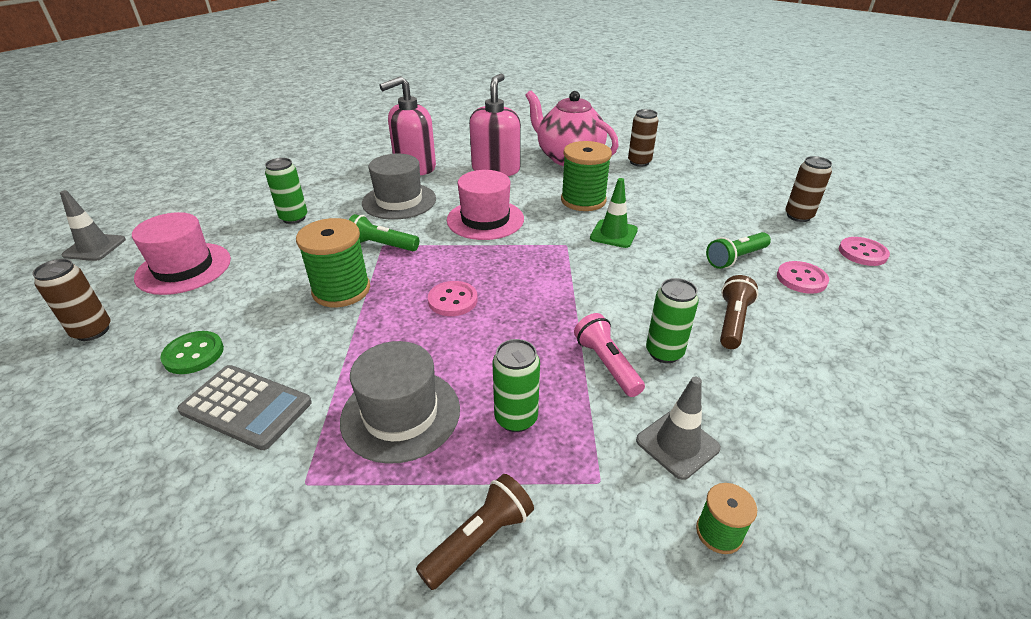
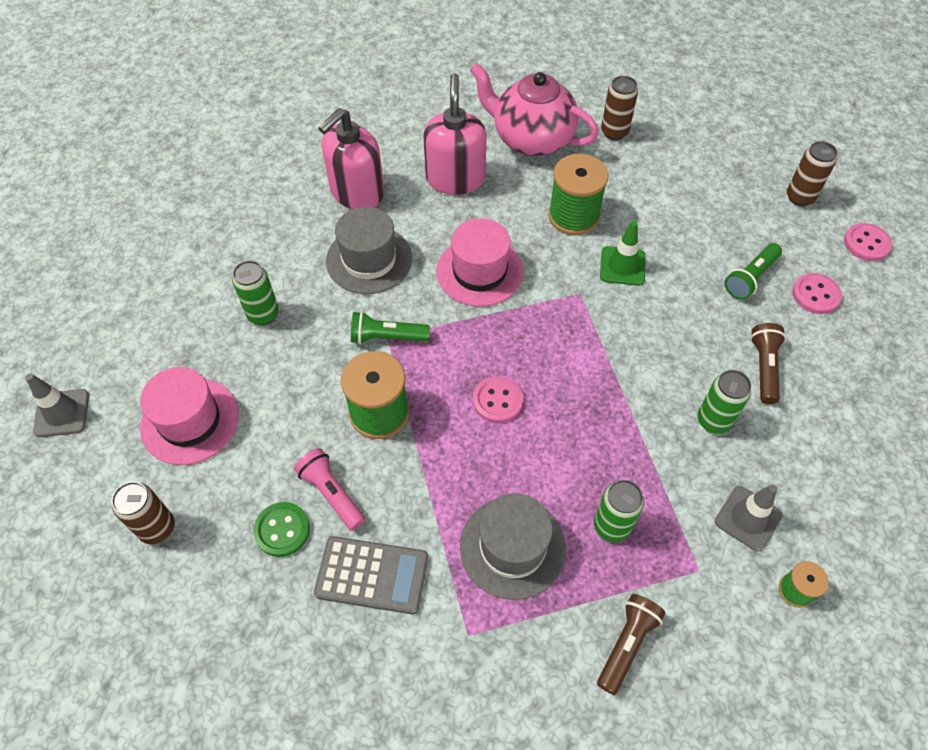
camera: 15 degrees left, 20 degrees up
(607, 364) = (668, 447): pink flashlight -> pink flashlight (332, 493)

